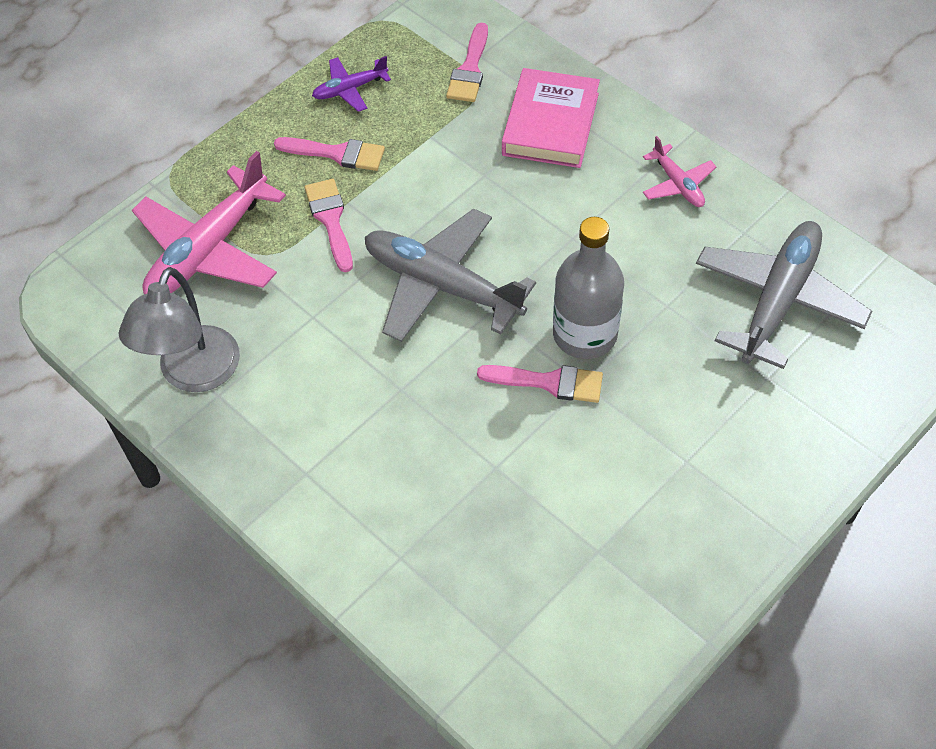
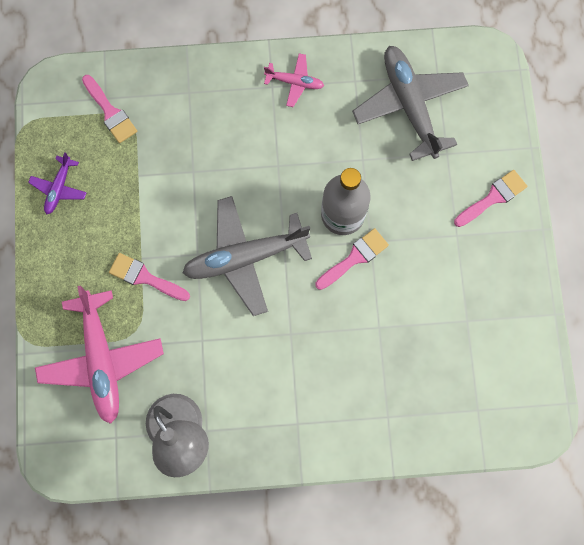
camera: 50 degrees left, 20 degrees up
(337, 153) = (100, 235): pink brush -> pink brush (493, 197)
(550, 124) = (192, 107): pink book -> none

